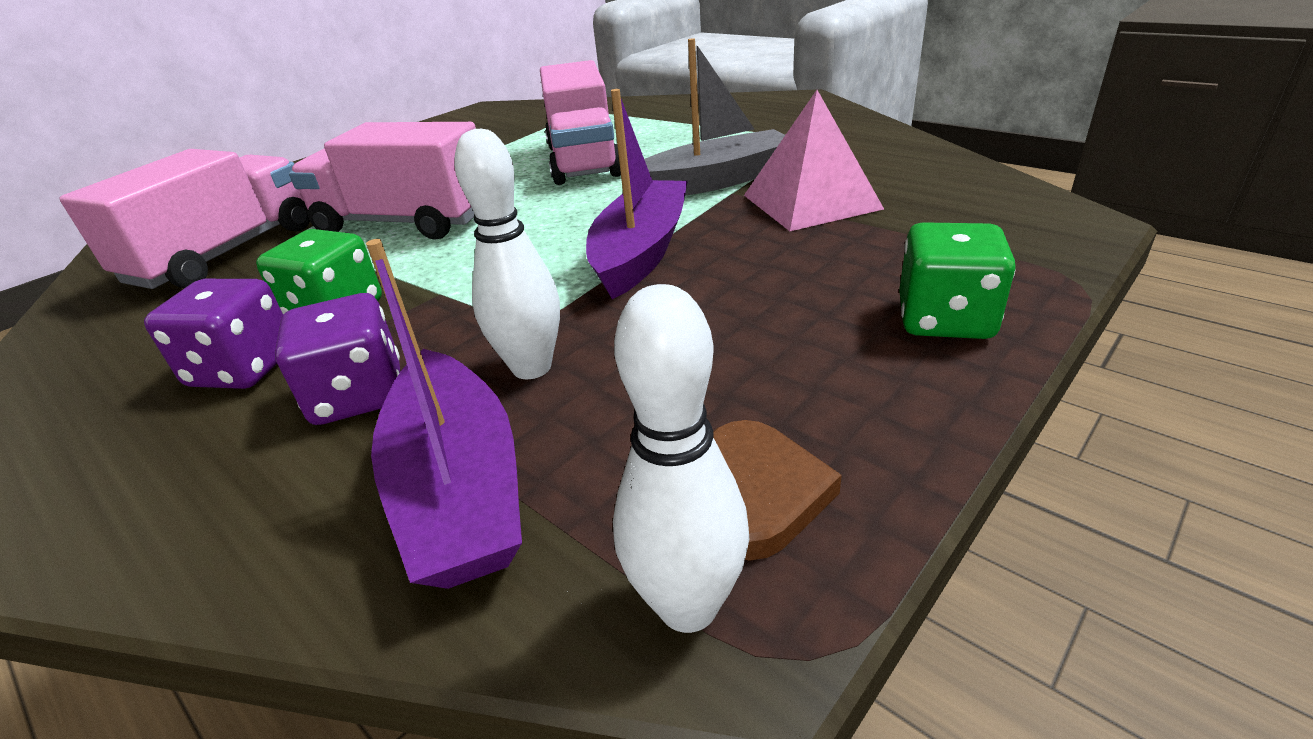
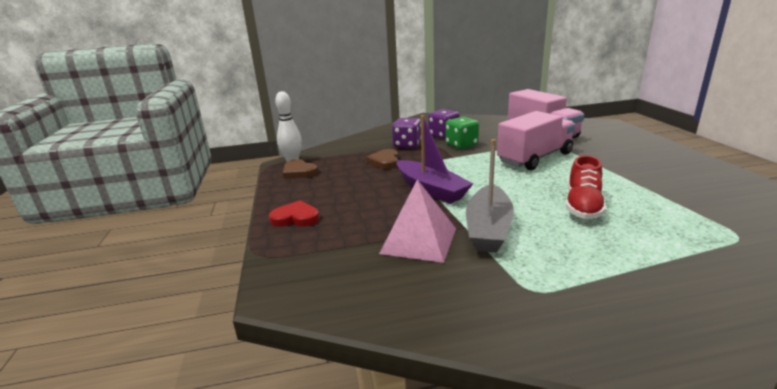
camera: 125 degrees right, 10 degrees down
(459, 488) = (354, 150): purple boat -> none
(532, 367) = (384, 161): white bowling pin -> brown heart
(583, 161) = (583, 206): pink truck -> red shoe
(945, 319) = (295, 218): green dice -> red heart

